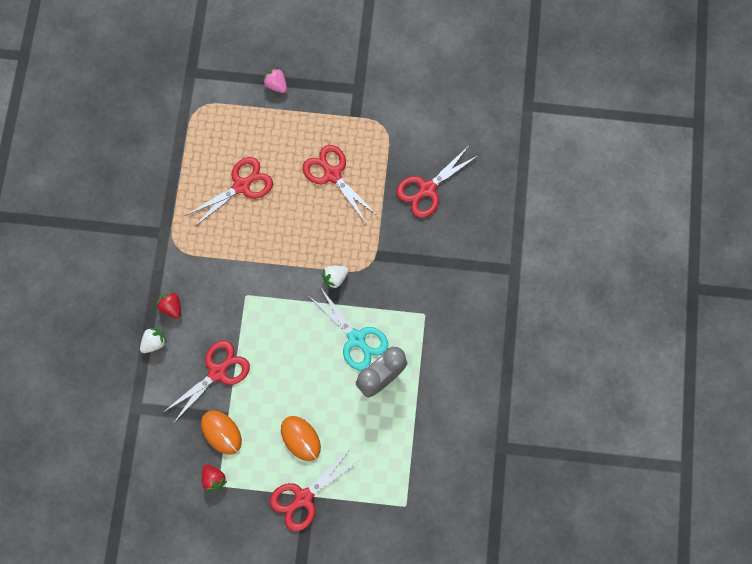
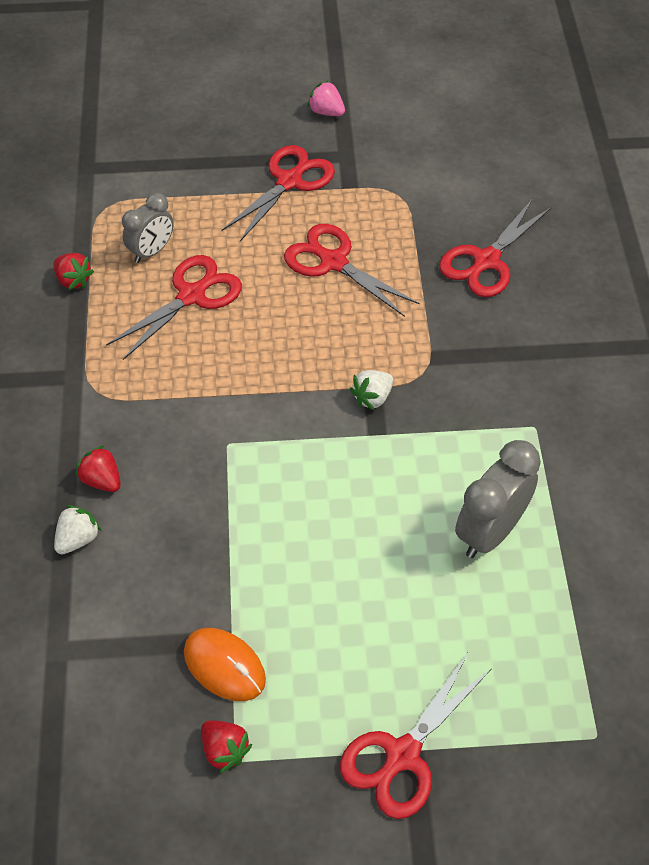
camera: 10 degrees left, 20 degrees down
(172, 162) = (73, 280): none -> red strawberry
(217, 372) = (199, 568): red scissors -> red scissors (289, 181)
(222, 147) = (151, 251): none -> grey clock
(276, 85) = (221, 166): pink strawberry -> pink strawberry (326, 112)
(300, 438) = (373, 652): orange mouse -> none
(356, 338) = (431, 479): turquoise scissors -> none

